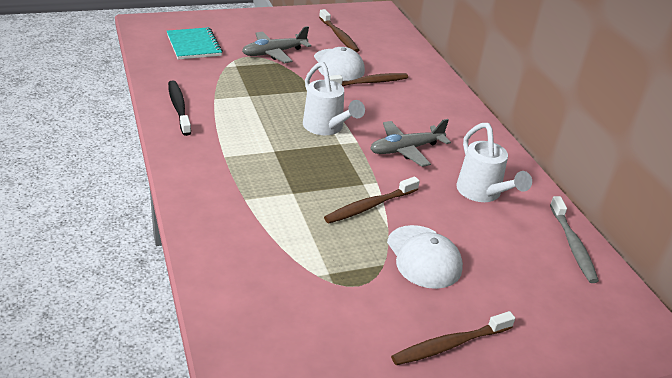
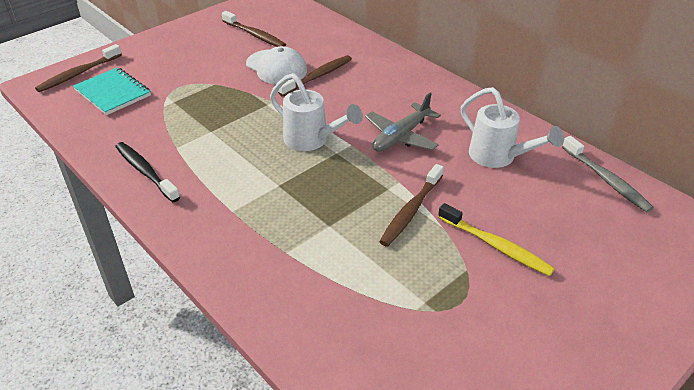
camera: 20 degrees left, 5 degrees up
(274, 53) = (203, 74): grey plane -> none
(423, 257) = (496, 246): white cap -> yellow toothbrush
(450, 345) = (583, 330): brown toothbrush -> brown toothbrush (78, 74)

